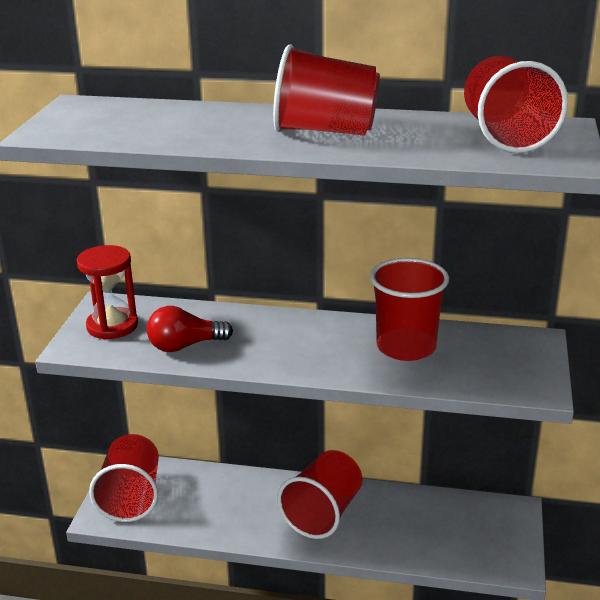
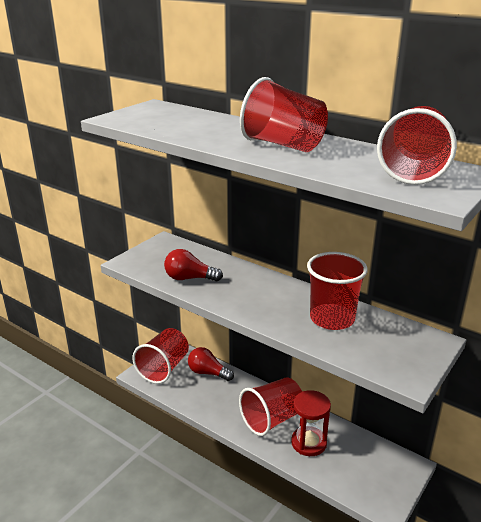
camera: 25 degrees right, 0 degrees up
(112, 326) = (158, 255): red hourglass -> red hourglass (309, 443)
(199, 483) = (208, 373): none -> red light bulb

